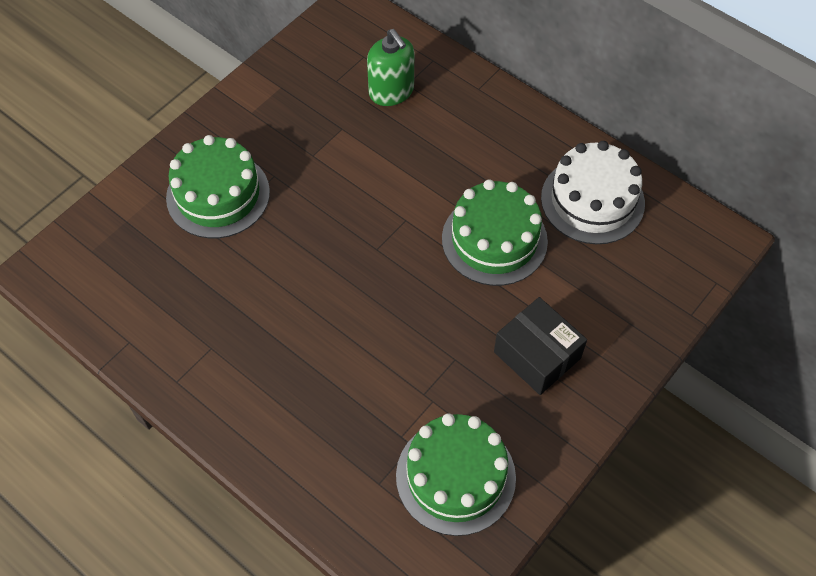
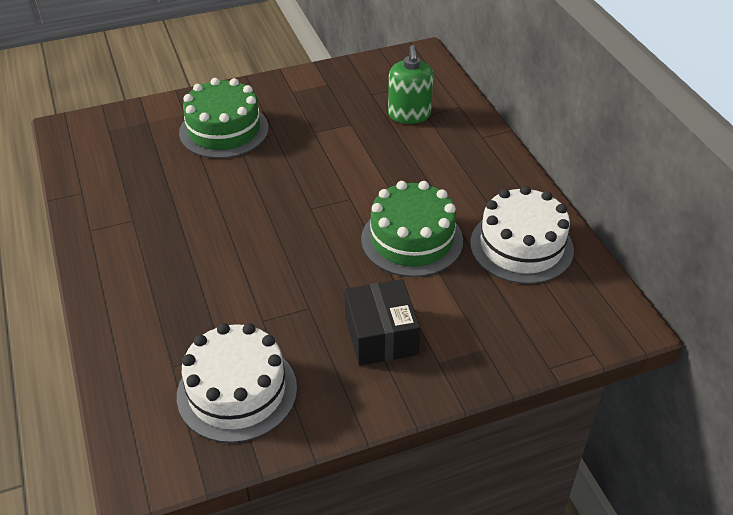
camera: 30 degrees right, 15 degrees down
(455, 476) = (237, 391): green cake -> white cake

